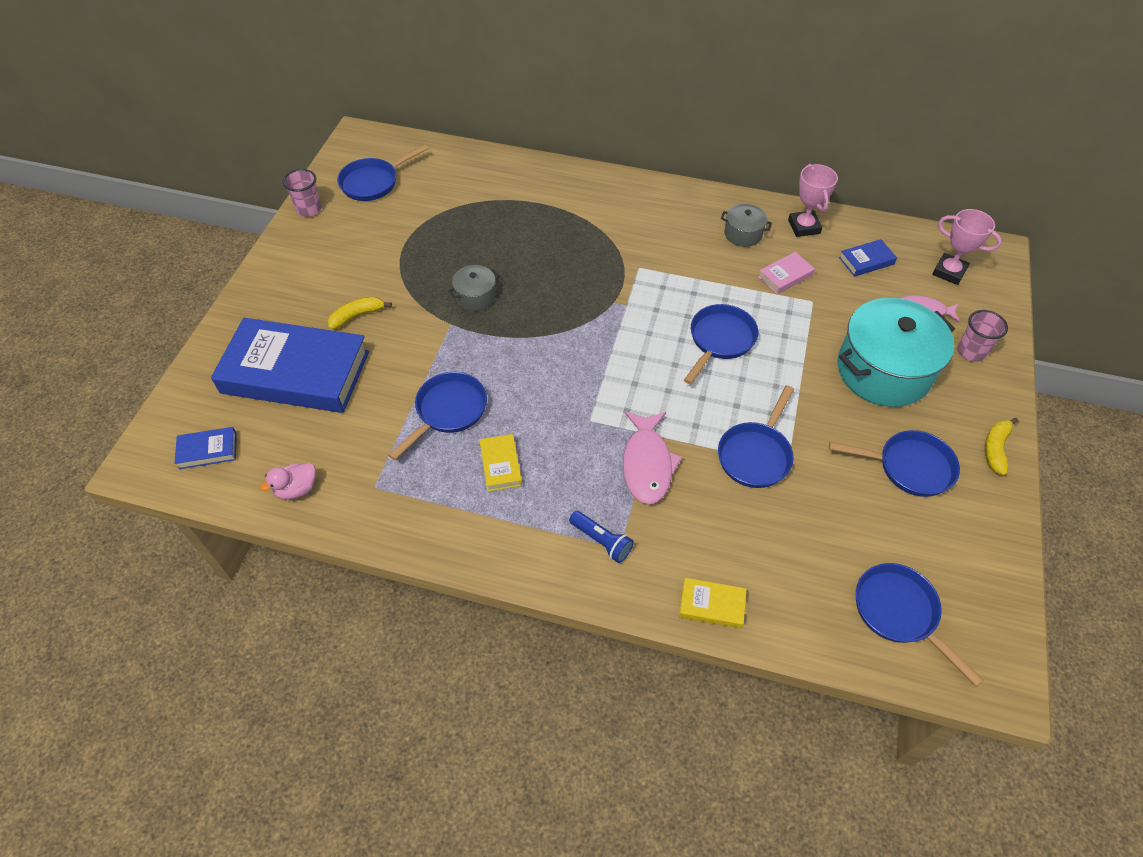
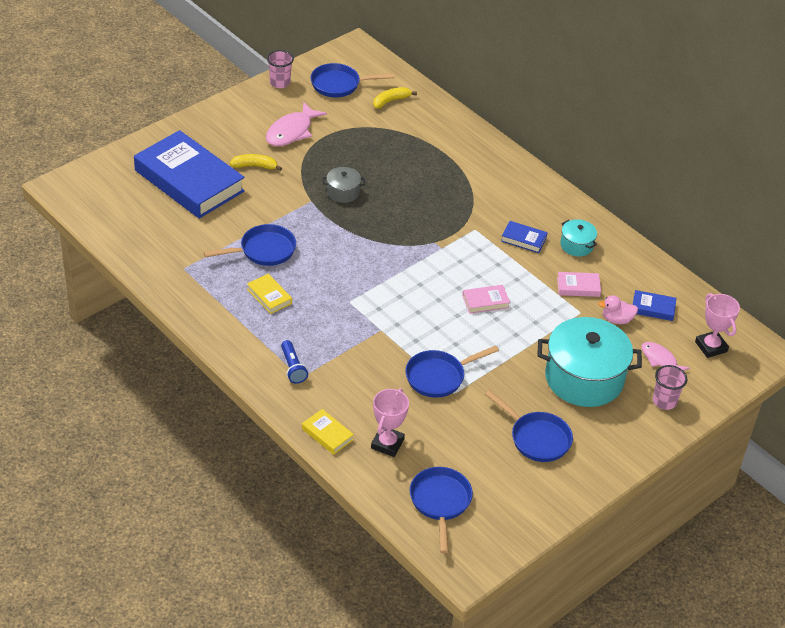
camera: 30 degrees right, 10 degrees down
(208, 450) = (104, 199): blue book -> blue book (523, 239)
(297, 489) = (138, 246): pink duck -> pink duck (617, 319)
(500, 465) = (269, 296): yellow book -> yellow book turned 60 degrees counterclockwise
(647, 464) = (362, 344): pink fish -> pink fish (291, 131)
(720, 340) = (485, 302): blue pan -> pink book
(743, 234) = (576, 245): grey pot -> turquoise pot
(804, 227) = (630, 263): pink trophy -> pink trophy (387, 444)
(995, 449) = (611, 461): yellow banana -> yellow banana (391, 101)

